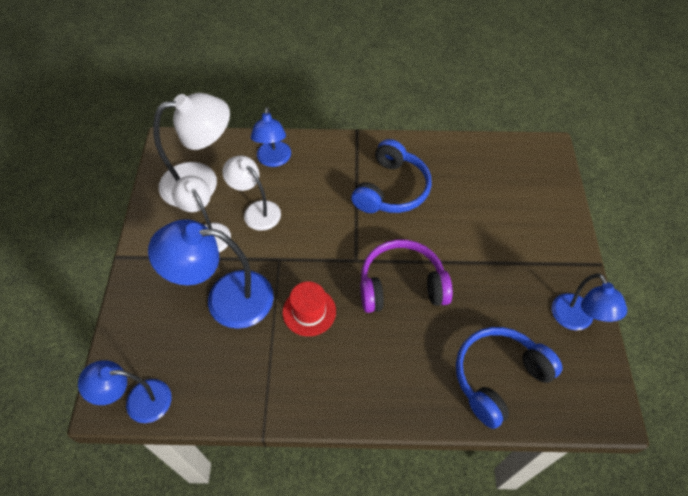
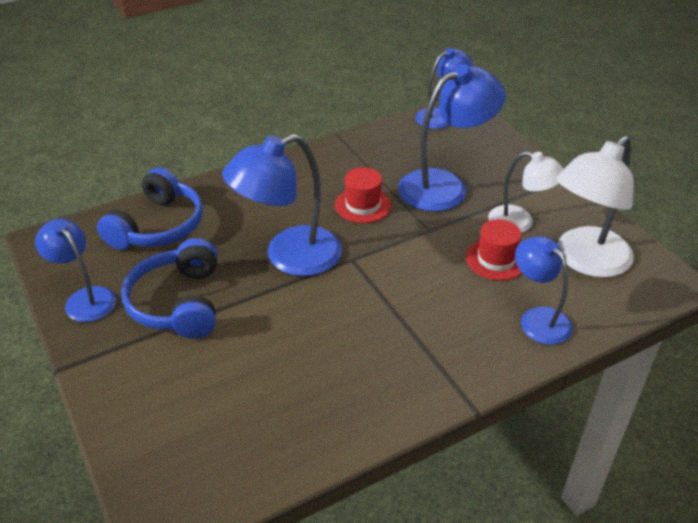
camera: 150 degrees right, 15 degrees down
(256, 211) = (496, 259): white lamp -> red hat
(392, 189) = (365, 347): blue headphones -> blue headphones (178, 303)
(401, 285) = (289, 257): purple headphones -> blue lamp

